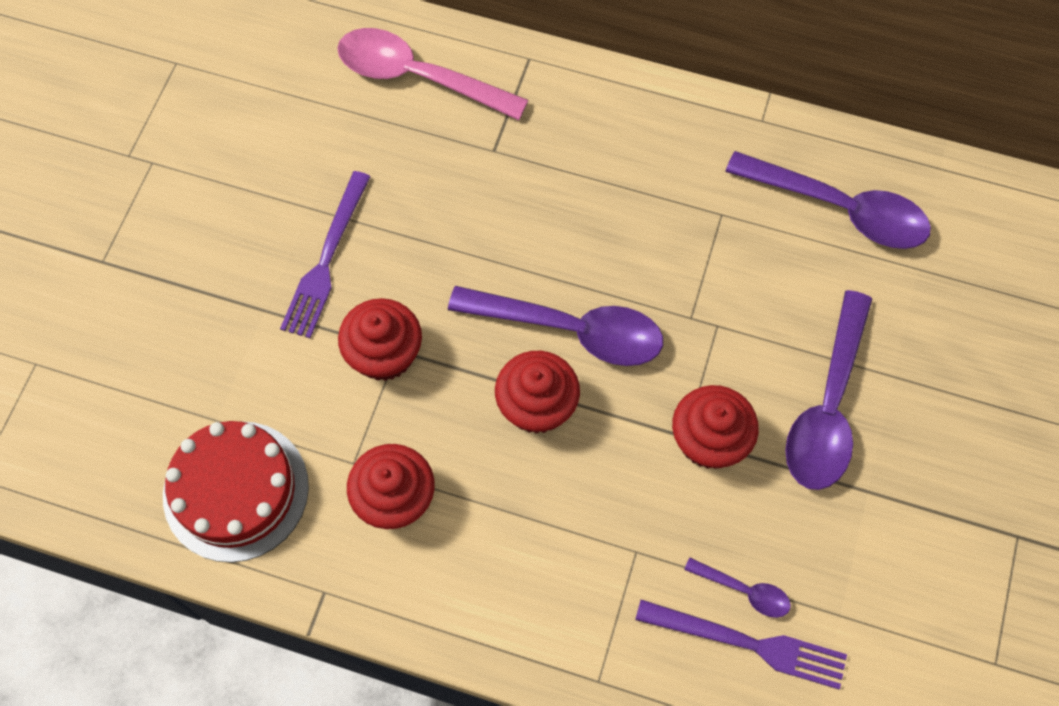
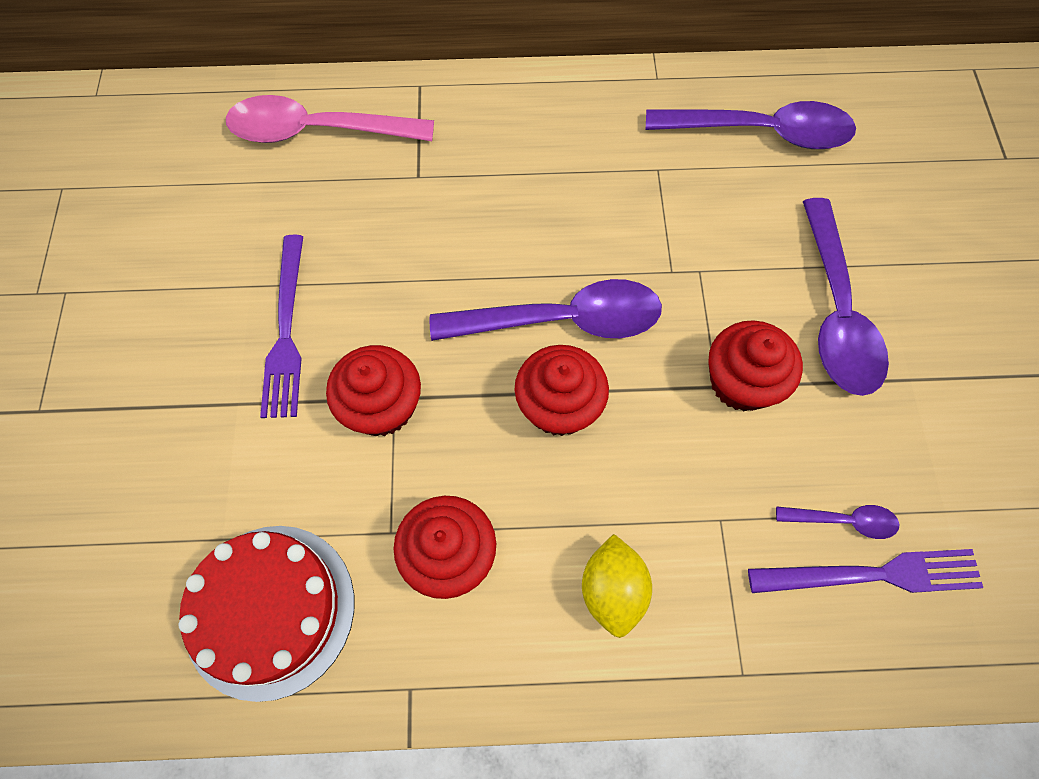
camera: 20 degrees left, 0 degrees up
(519, 575) = (612, 590): none -> yellow lemon

